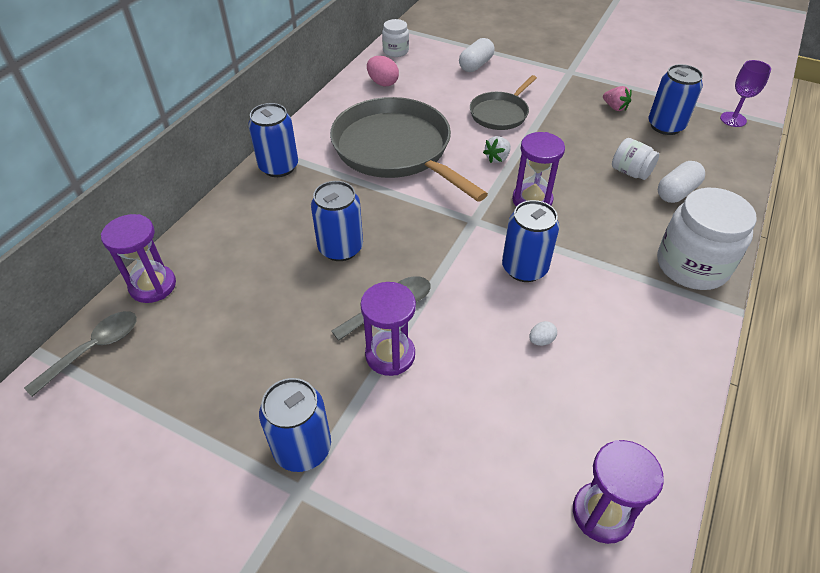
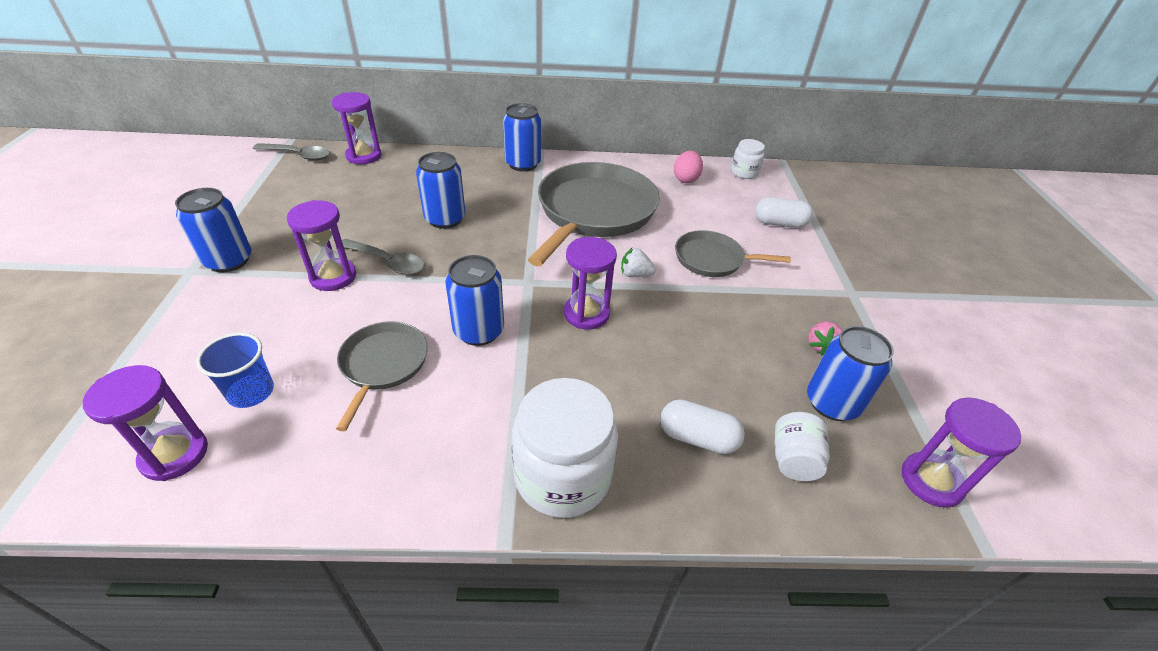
camera: 60 degrees right, 5 degrees down
(540, 445) = (251, 392): none -> blue cup
(541, 340) = (383, 365): white egg -> grey pan
(630, 172) = (701, 384): white jar -> white jar (793, 459)
(733, 119) = (931, 481): purple goblet -> purple hourglass

